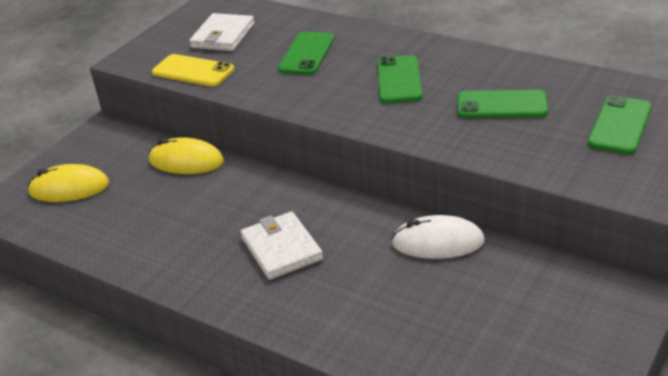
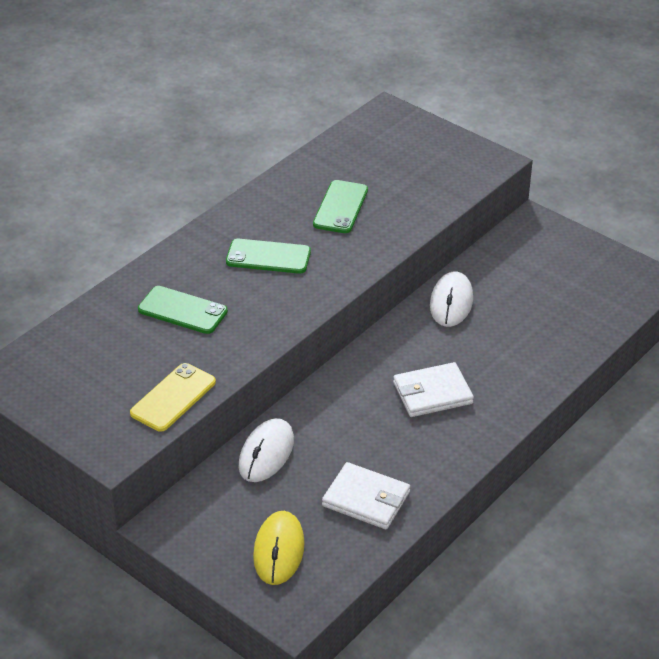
camera: 85 degrees left, 5 degrees up
(186, 161) = (266, 453): yellow mouse -> white mouse
(223, 36) = (102, 371): white wallet -> white wallet (366, 499)
(620, 125) = (396, 157): green phone -> none

